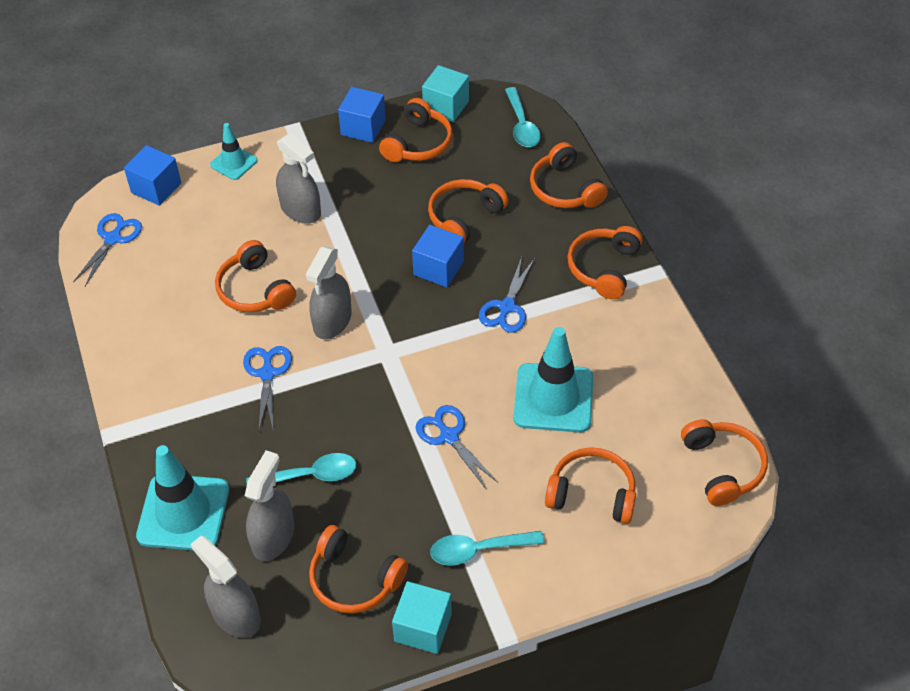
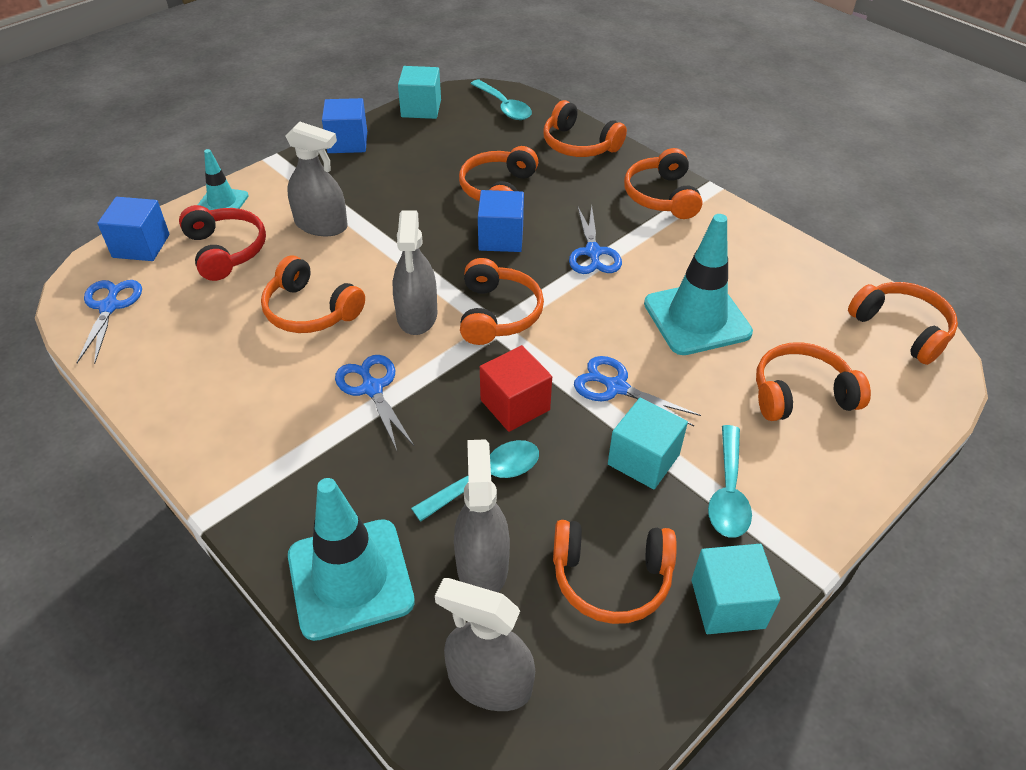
camera: 25 degrees left, 5 degrees down
(216, 212) = (225, 251): none -> red headphones
(363, 424) = (515, 405): none -> red cube
(418, 143) = (412, 142): orange headphones -> orange headphones (497, 314)
(432, 502) = (643, 459): none -> turquoise cube
(478, 550) = (728, 492): turquoise spoon -> turquoise spoon turned 45 degrees counterclockwise

